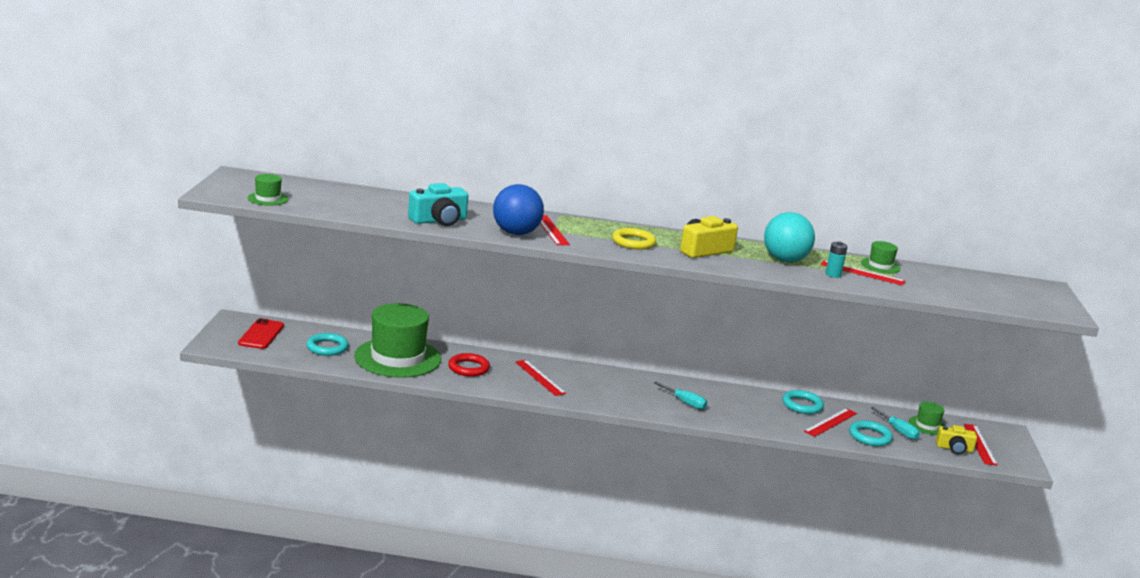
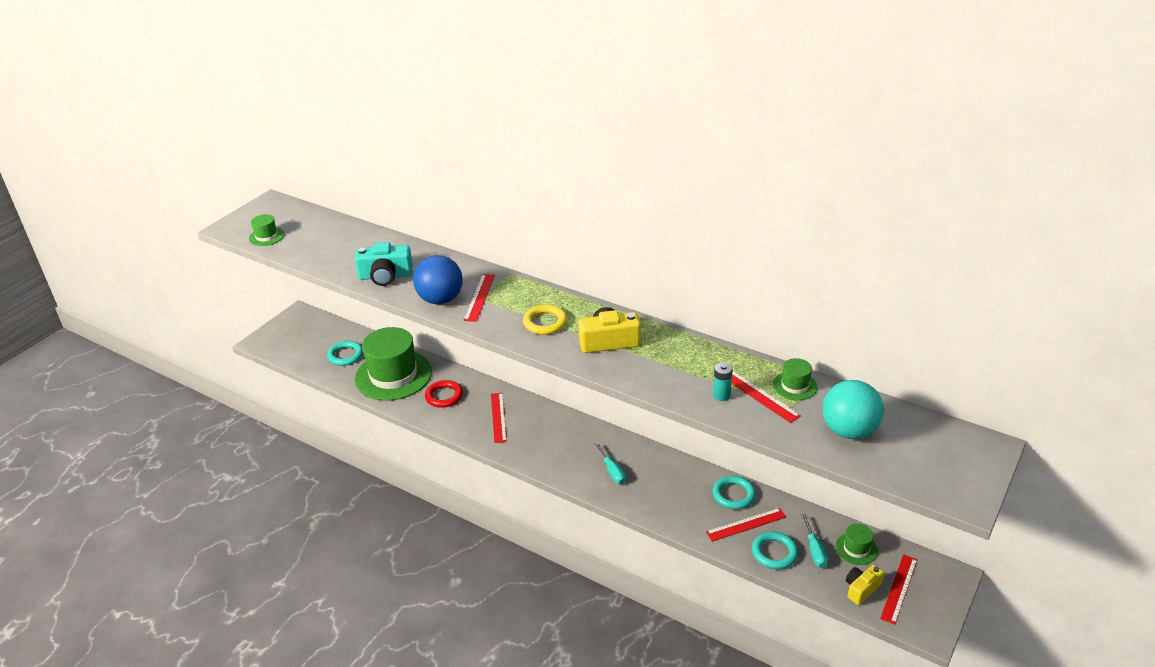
camera: 30 degrees right, 15 degrees up
(261, 334) = (306, 334): red phone -> none
(785, 260) = (686, 366): turquoise ball -> turquoise ball (849, 431)
(954, 449) = (861, 589): yellow camera -> yellow camera turned 105 degrees clockwise

